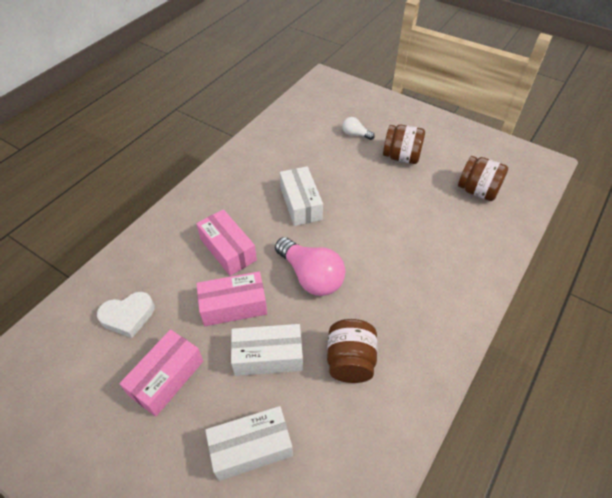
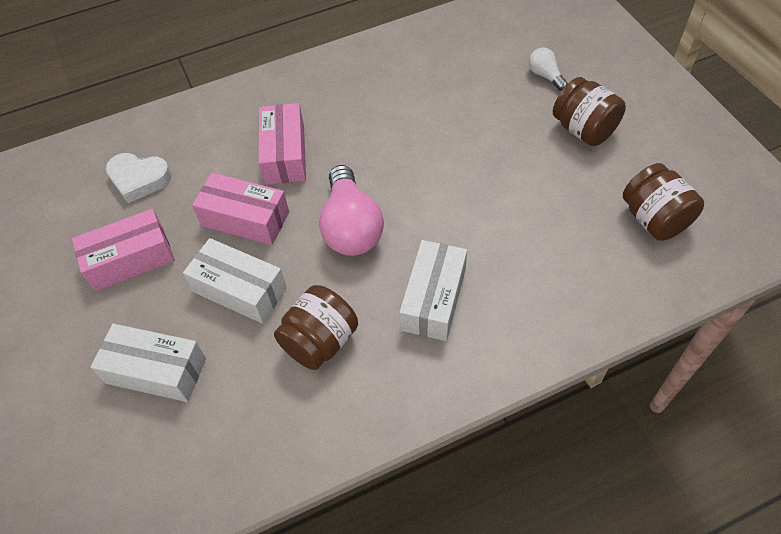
camera: 35 degrees right, 5 degrees up
(301, 203) = (406, 136): white box -> white box (433, 299)

